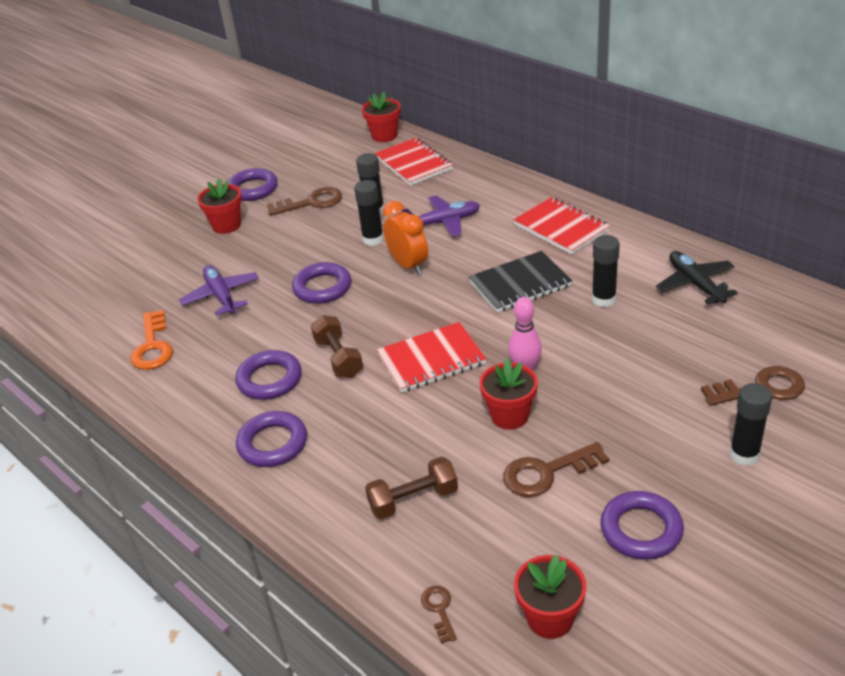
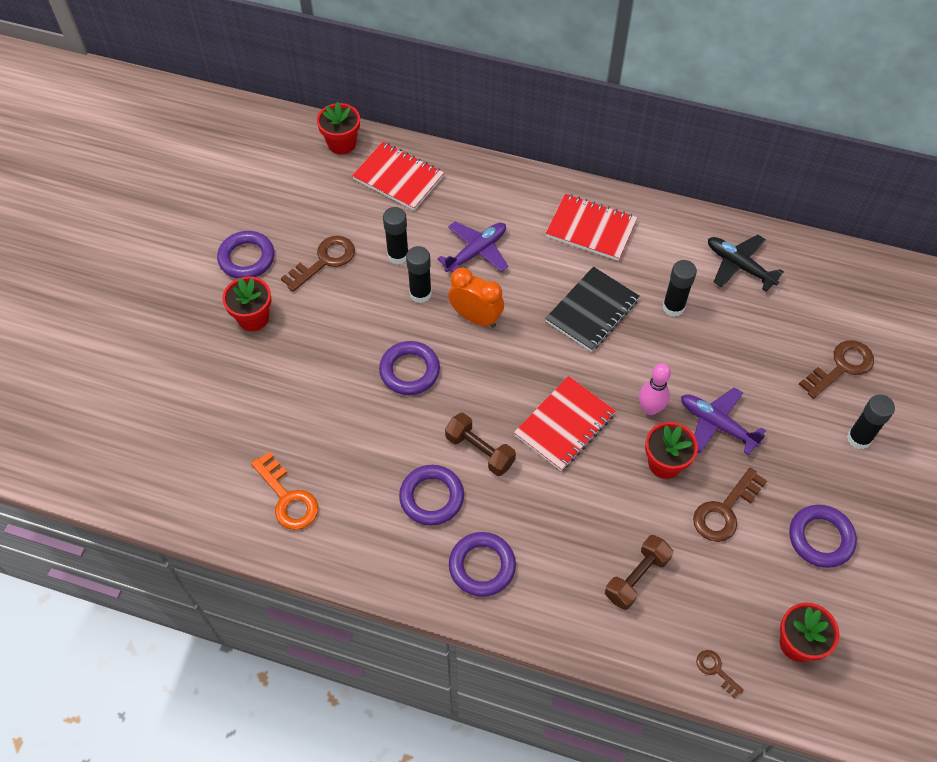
camera: 30 degrees left, 20 degrees up
(221, 296) = (314, 413): purple plane -> purple plane (716, 424)

